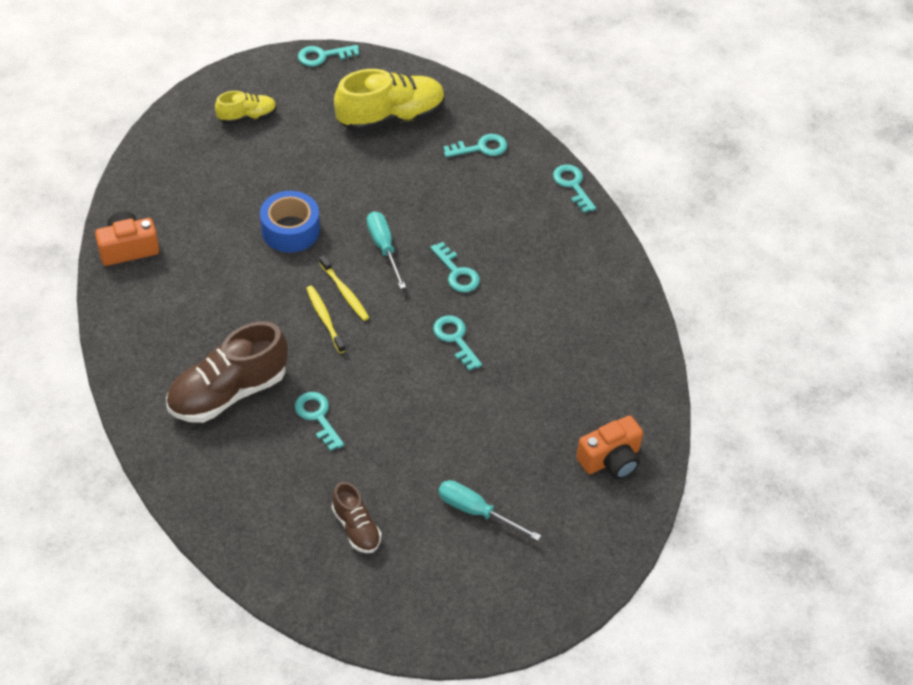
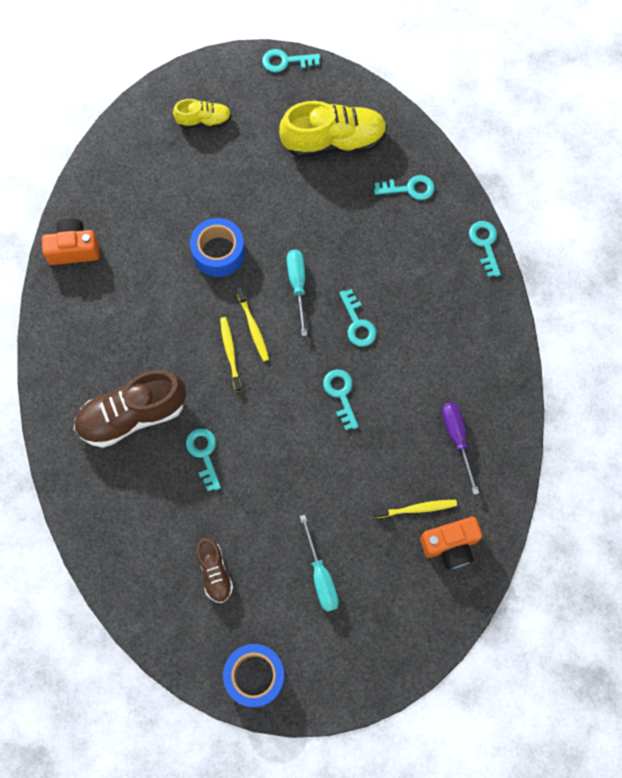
camera: 15 degrees right, 20 degrees up
(426, 622) = (254, 676): none -> blue tape
(476, 511) = (320, 576): turquoise screwdriver -> turquoise screwdriver turned 150 degrees counterclockwise
(565, 431) = (417, 509): none -> yellow toothbrush
(591, 361) = (457, 439): none -> purple screwdriver

